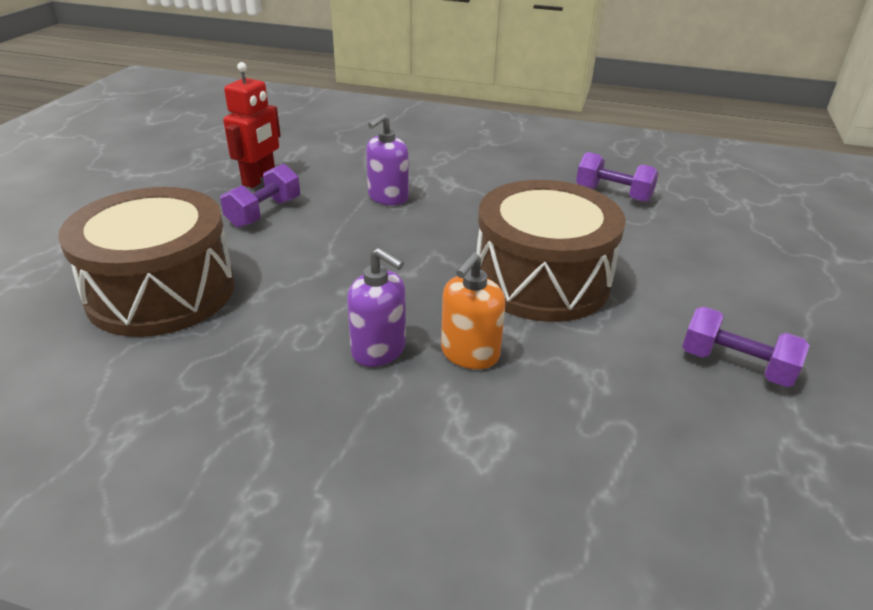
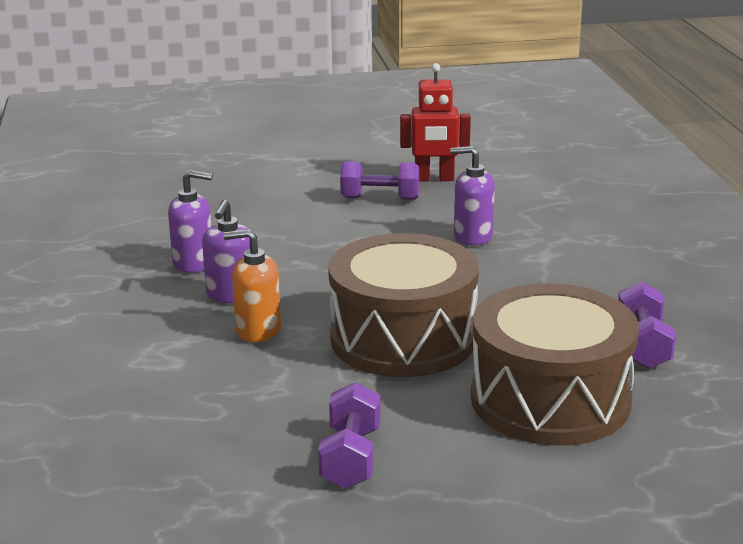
camera: 65 degrees right, 10 degrees down
(161, 291) = (233, 203): brown drum -> brown drum (550, 399)
(276, 356) = (194, 263): none -> purple soap dispenser

